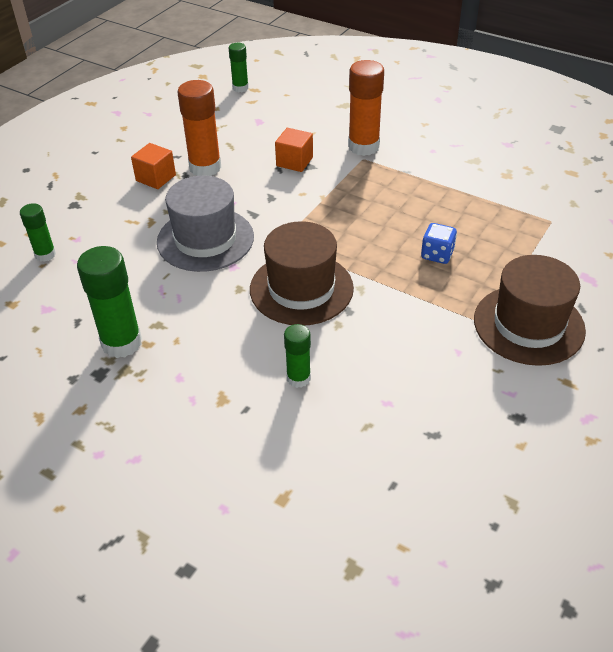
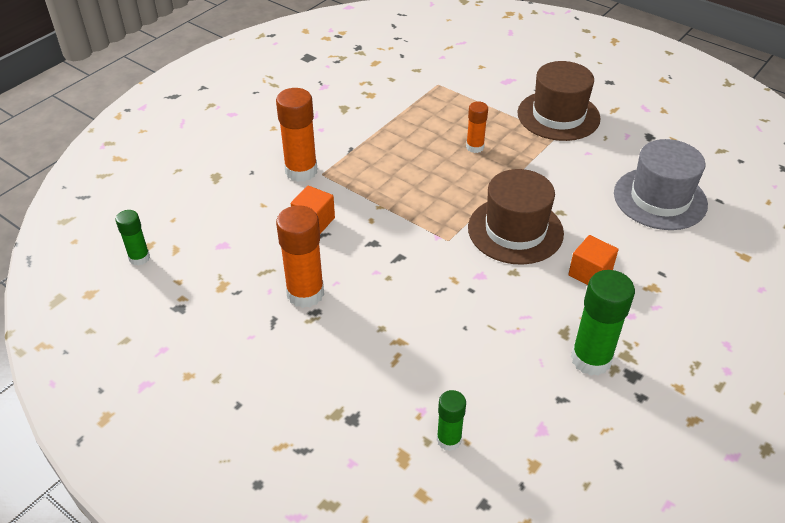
camera: 85 degrees left, 0 degrees up
(156, 178) = (315, 338): orange cube -> orange cube (590, 273)
(205, 239) = (437, 295): grey hat -> grey hat (660, 199)
(298, 378) = (624, 239): green glue stick -> none
(437, 254) = (475, 147): blue dice -> orange glue stick

